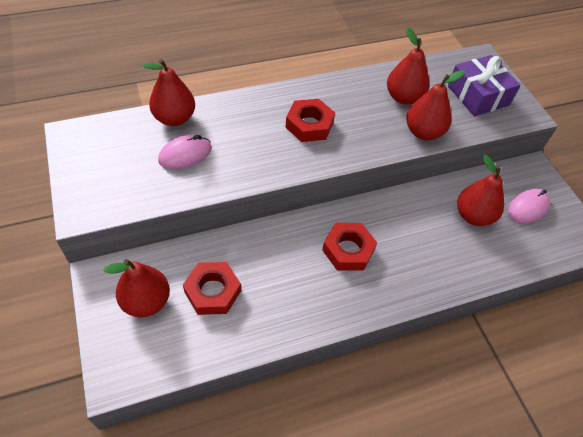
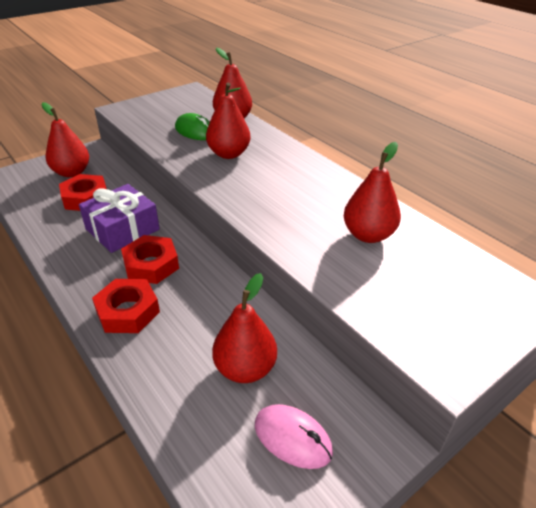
camera: 75 degrees right, 15 degrees down
(185, 154) = (195, 131): pink mouse -> green mouse
(309, 125) = (271, 180): red nut -> red nut (128, 311)
(423, 132) = (318, 259): red pear -> red pear (229, 154)
(478, 95) = (436, 303): purple gift -> purple gift (122, 229)

